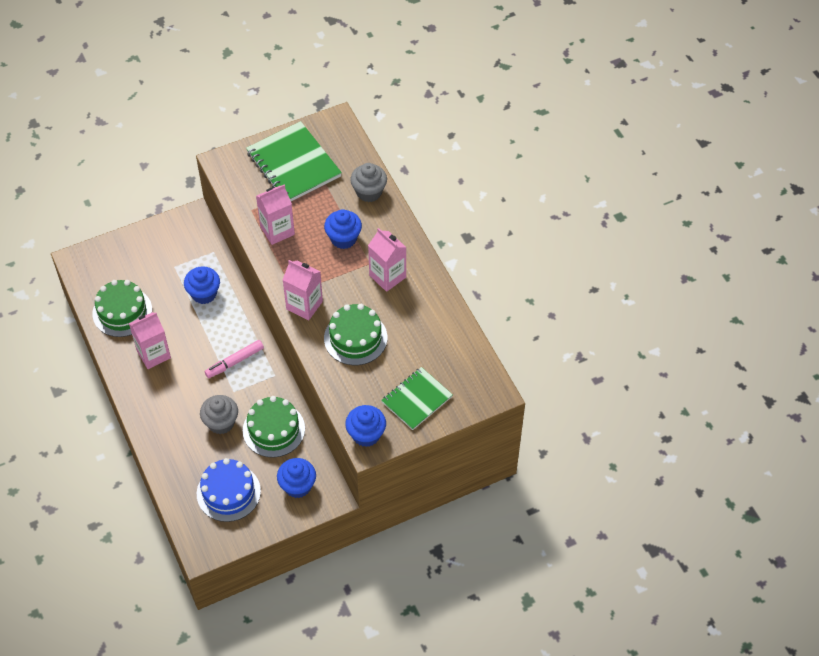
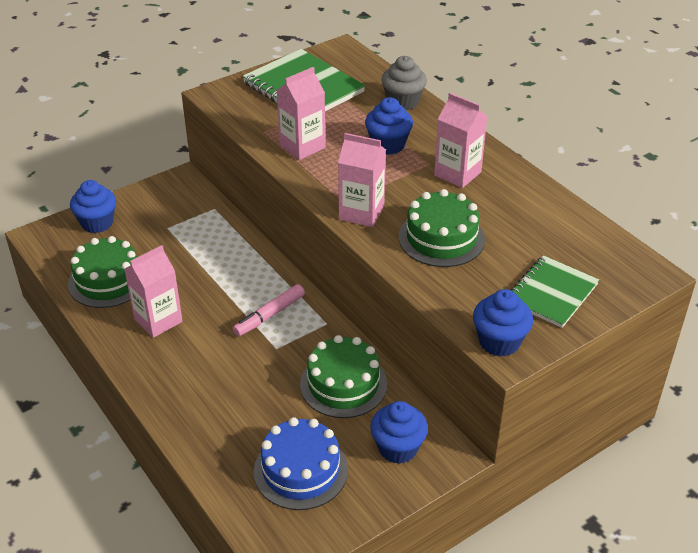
camera: 10 degrees left, 15 degrees down
(204, 294) = (212, 250): blue cupcake -> blue cupcake (97, 223)
(221, 423) = (268, 386): grey cupcake -> none

